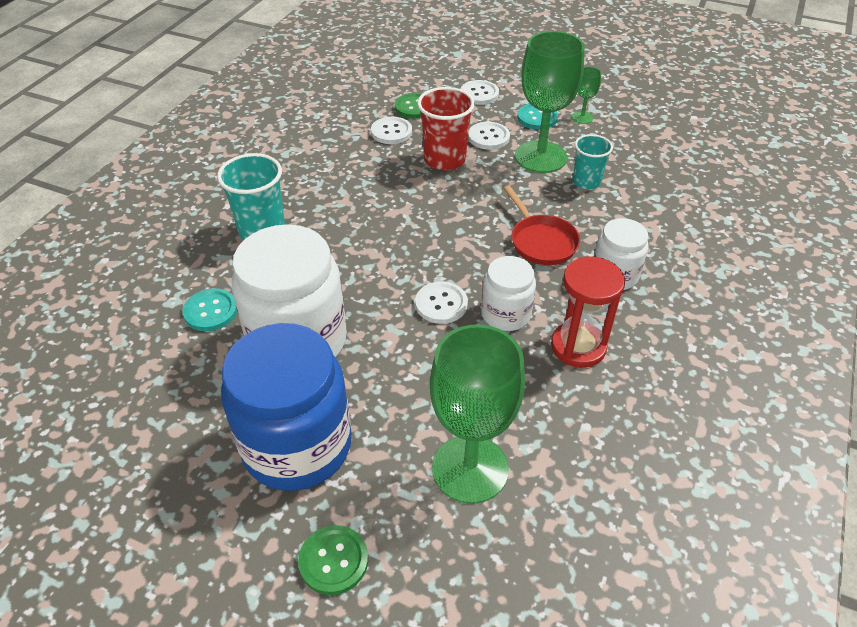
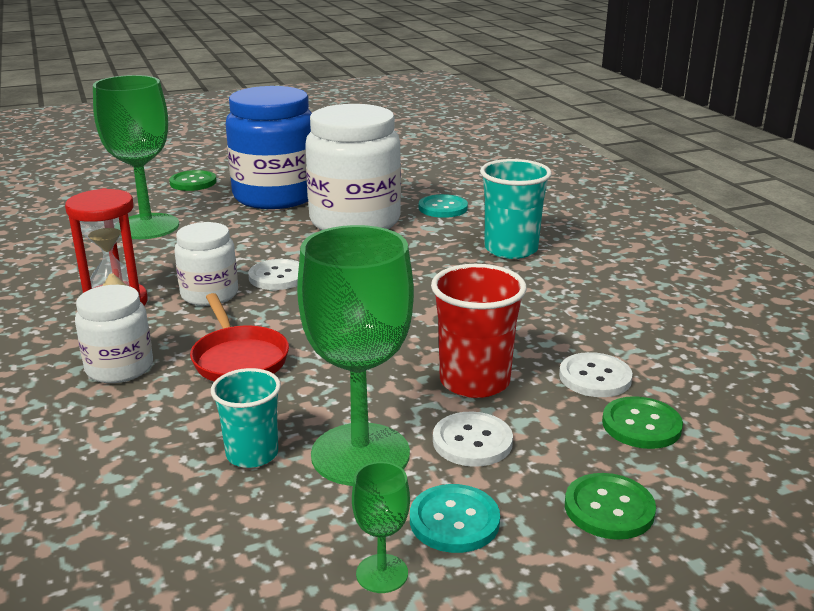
camera: 135 degrees right, 20 degrees down
(479, 94) = (609, 508): white button -> green button
(541, 241) = (239, 359): red pan -> red pan turned 135 degrees counterclockwise

